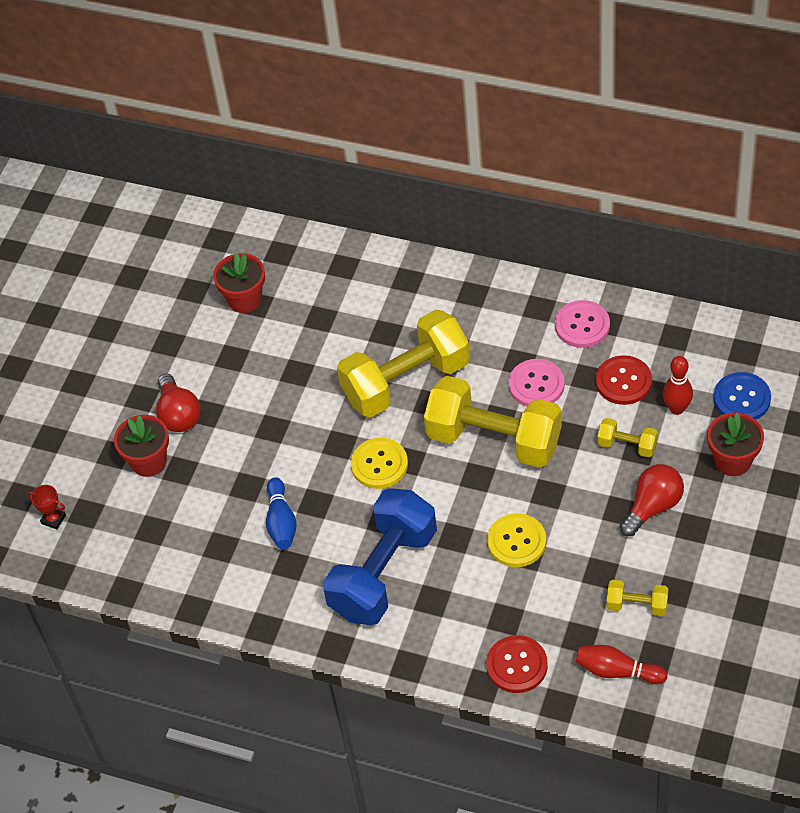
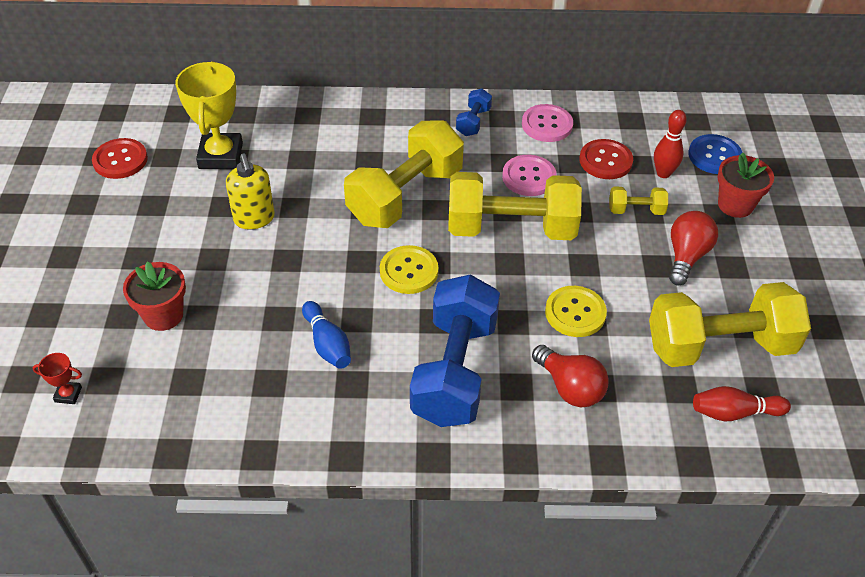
camera: 25 degrees left, 5 degrees down
(178, 414) = (183, 265): red light bulb -> red light bulb (570, 387)
(244, 299) = (220, 156): red flower pot -> yellow trophy
(255, 377) = (254, 219): none -> yellow soap dispenser
(507, 307) = (473, 122): none -> blue dumbbell
(517, 665) = (632, 431): red button -> red button (120, 160)
(637, 605) = (719, 346): yellow dumbbell -> yellow dumbbell, size x2.28

